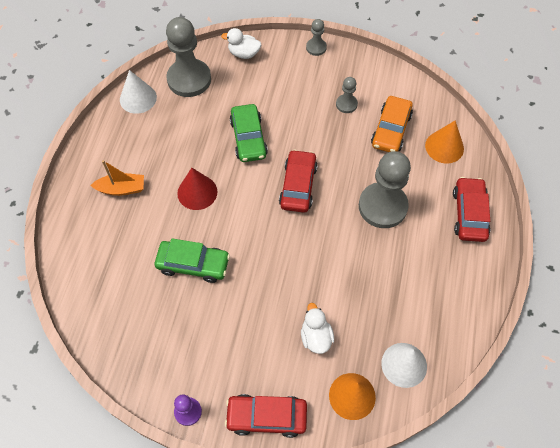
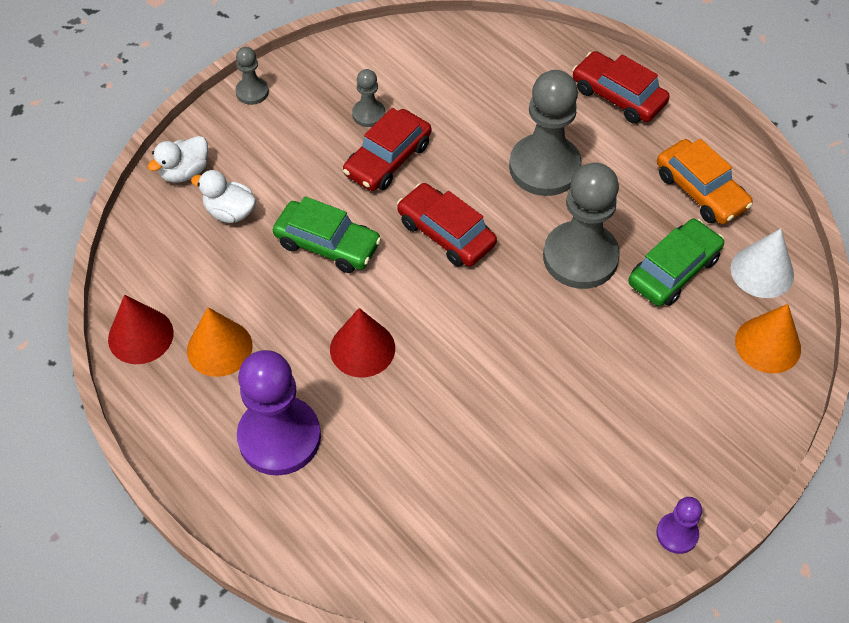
camera: 55 degrees left, 5 degrees down
(121, 189) = (279, 437): orange boat -> purple pawn
(138, 98) = (140, 336): white cone -> red cone
(189, 79) = (167, 257): grey pawn -> grey pawn (580, 257)
(193, 264) = (470, 413): green car -> green car (673, 270)
(266, 417) = (739, 448): red car -> red car (387, 159)
(316, 337) = (669, 337): white duck -> white duck (230, 212)
(391, 130) = (445, 95): orange car -> orange car (700, 190)
(444, 147) = (512, 62): orange cone -> orange cone (219, 348)

